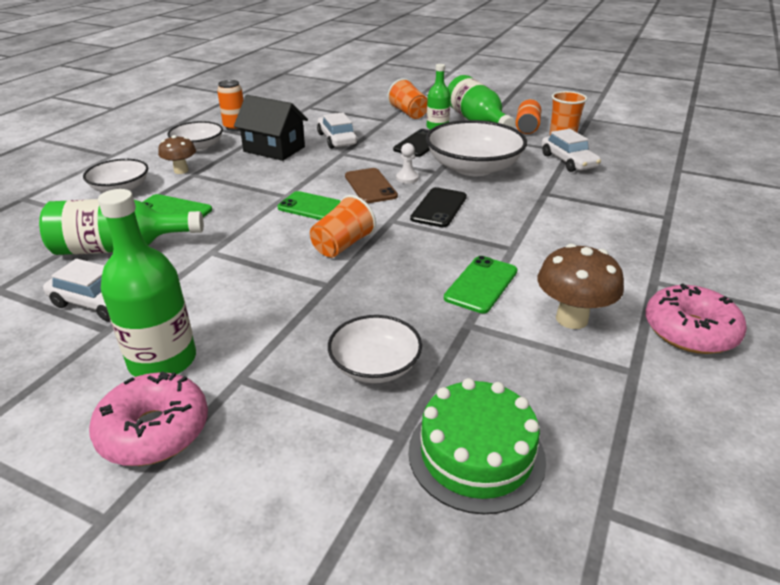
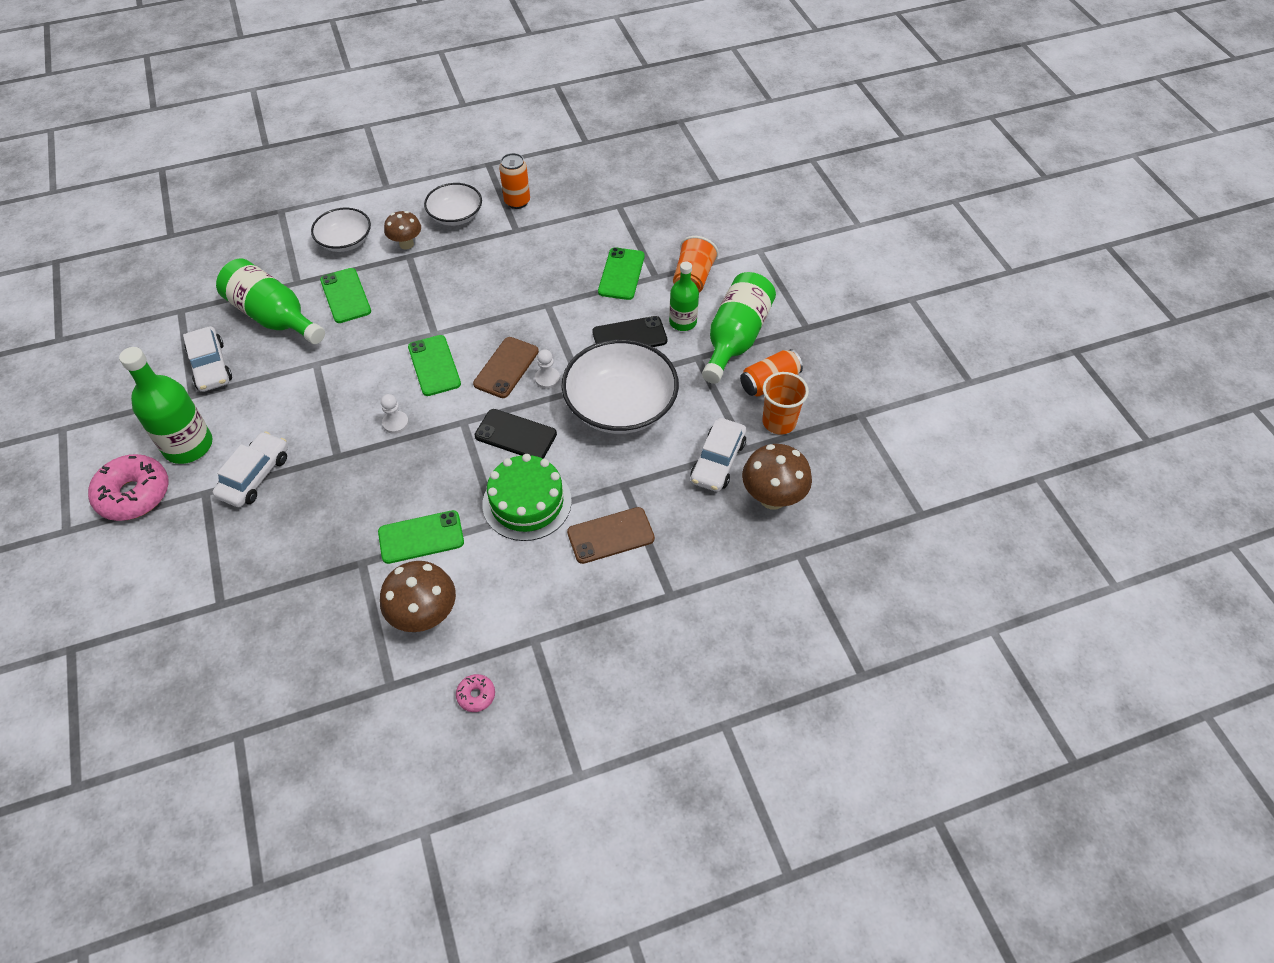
camera: 45 degrees right, 20 degrees up
(274, 149) = (504, 260): black house -> none
(337, 139) = (571, 279): white car -> white car (255, 476)
(342, 245) = (395, 423): orange cup -> white pawn
(364, 126) = (621, 274): none -> green phone
(375, 365) = (272, 546): white bowl -> none
(439, 208) = (515, 435): black phone -> black phone turned 45 degrees clockwise
(476, 454) = (234, 648): green cake -> green cake (527, 502)
(586, 214) = (610, 535): none -> brown phone
(621, 159) = (772, 498): none -> brown mushroom
(690, 331) = (476, 695): pink donut -> pink donut, size x0.46

